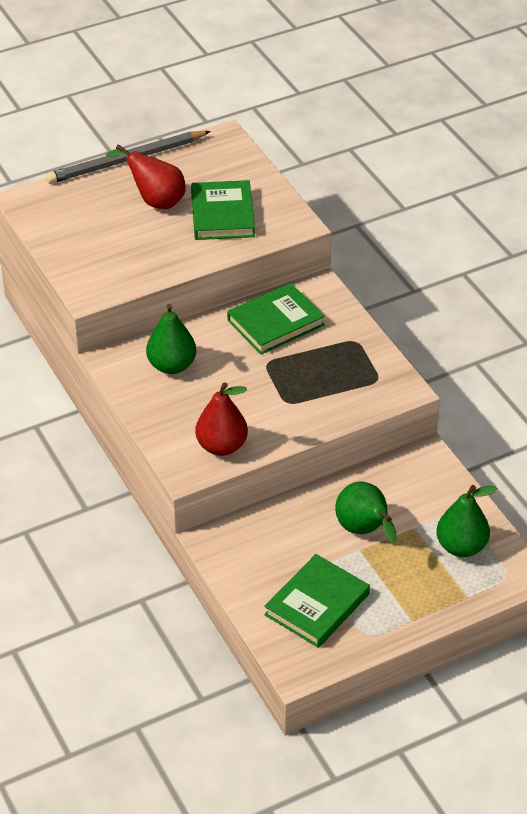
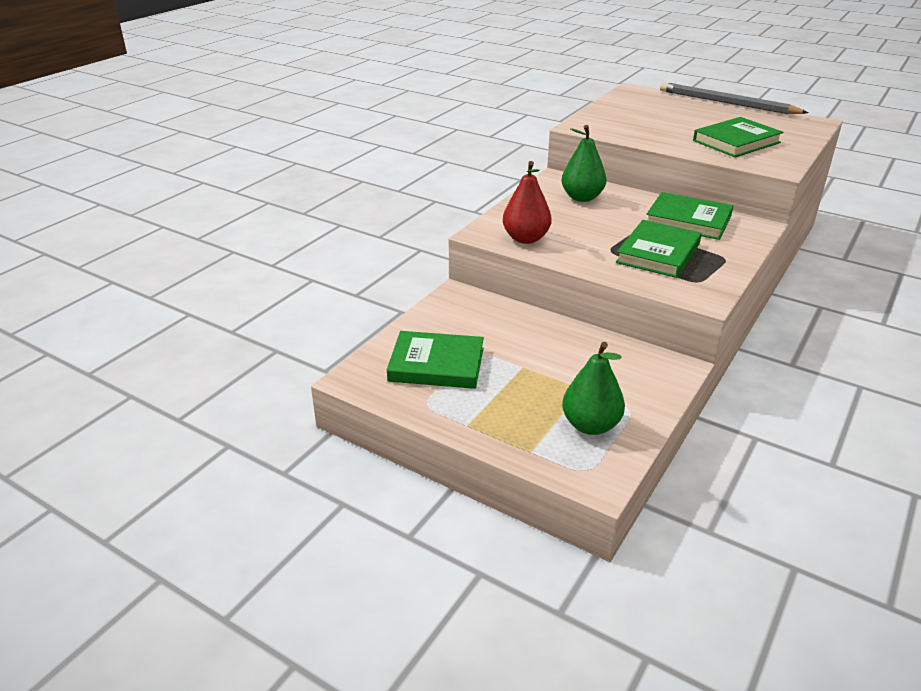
camera: 60 degrees right, 10 degrees down
(155, 201) = (706, 120): red pear -> none
(316, 376) = (658, 253): none -> green book
(364, 531) = (547, 362): green pear -> none

